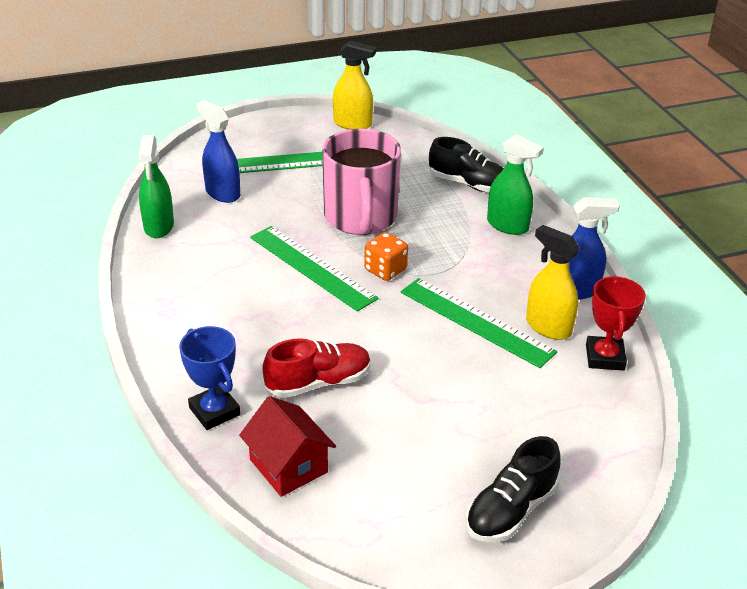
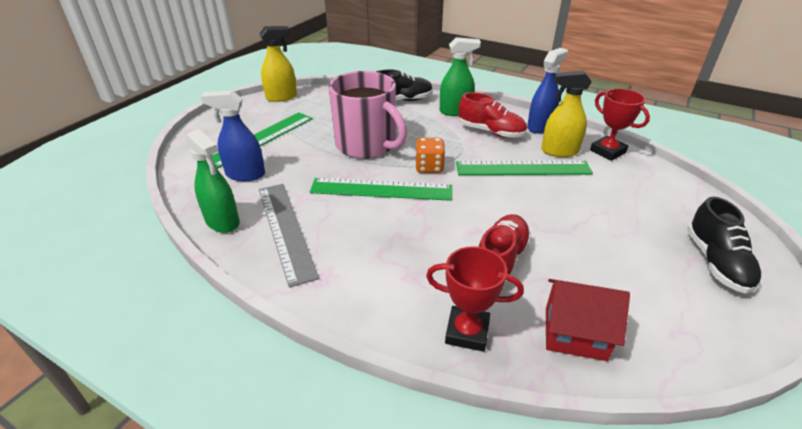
camera: 40 degrees left, 0 degrees up
(193, 259) = (285, 230): none -> grey ruler
(214, 411) = (467, 332): blue trophy -> red trophy
(508, 267) = (491, 132): none -> red shoe

